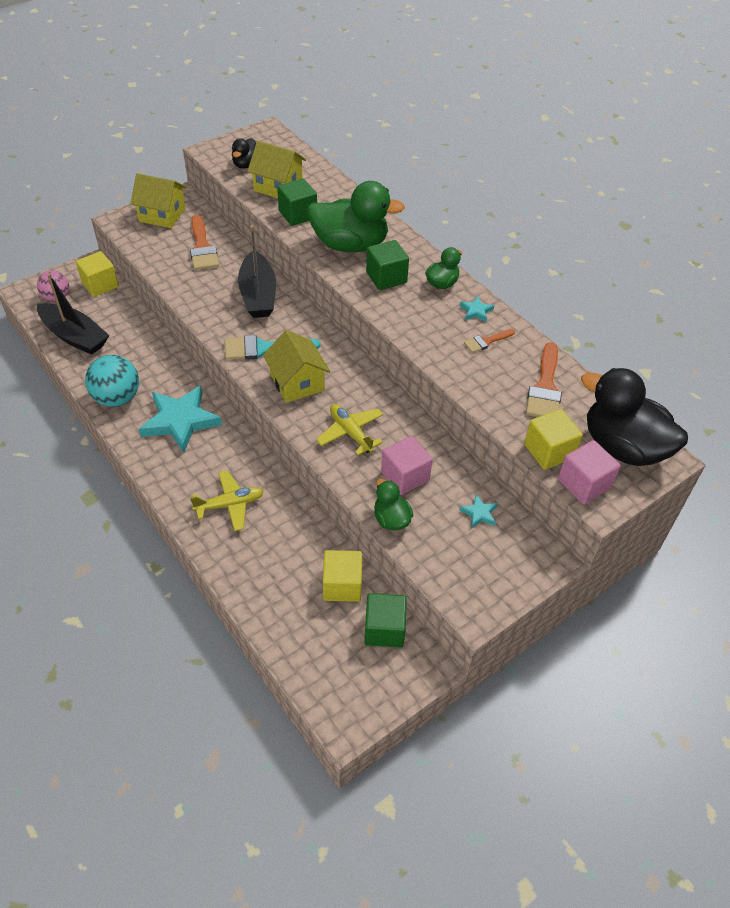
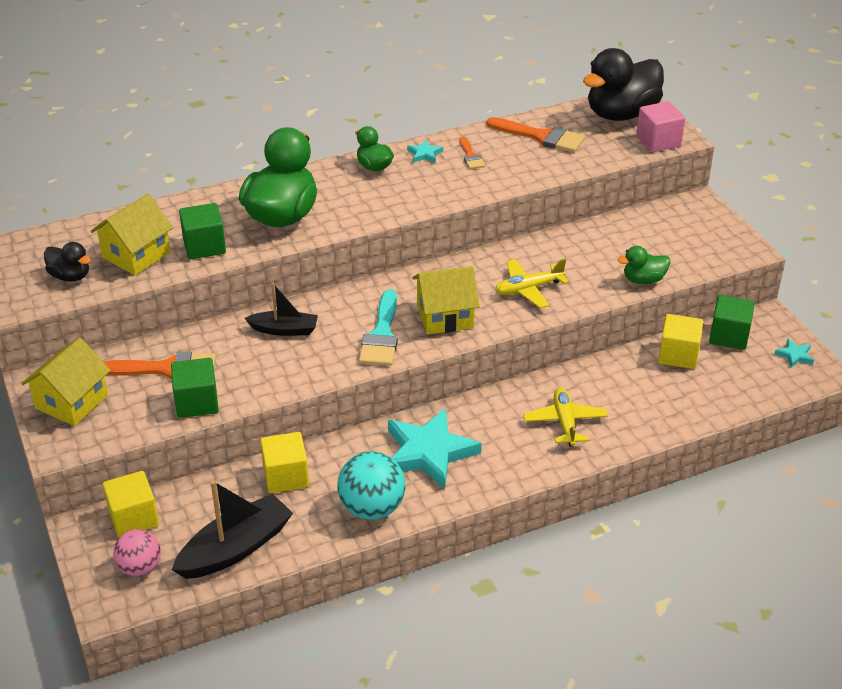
camera: 75 degrees left, 10 degrees down
(258, 295) = (284, 330): black boat -> black boat, size x0.62
(386, 277) = (350, 200): green cube -> green cube (197, 402)
(405, 476) = (592, 264): pink cube -> none
(479, 513) = (644, 229): turquoise star -> turquoise star (794, 355)
(549, 451) = (619, 150): yellow cube -> yellow cube (286, 476)

